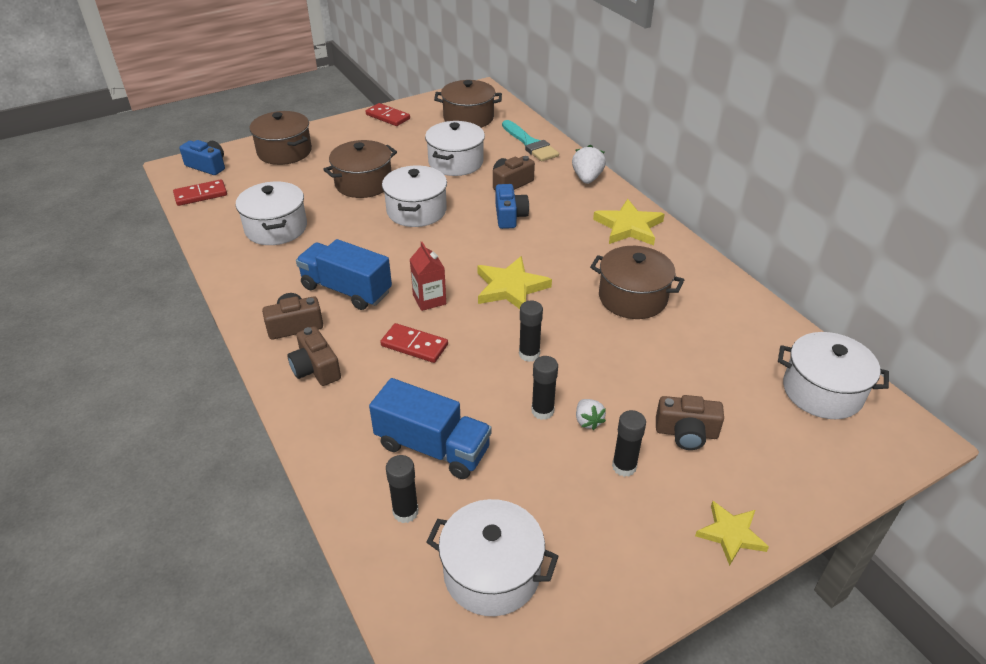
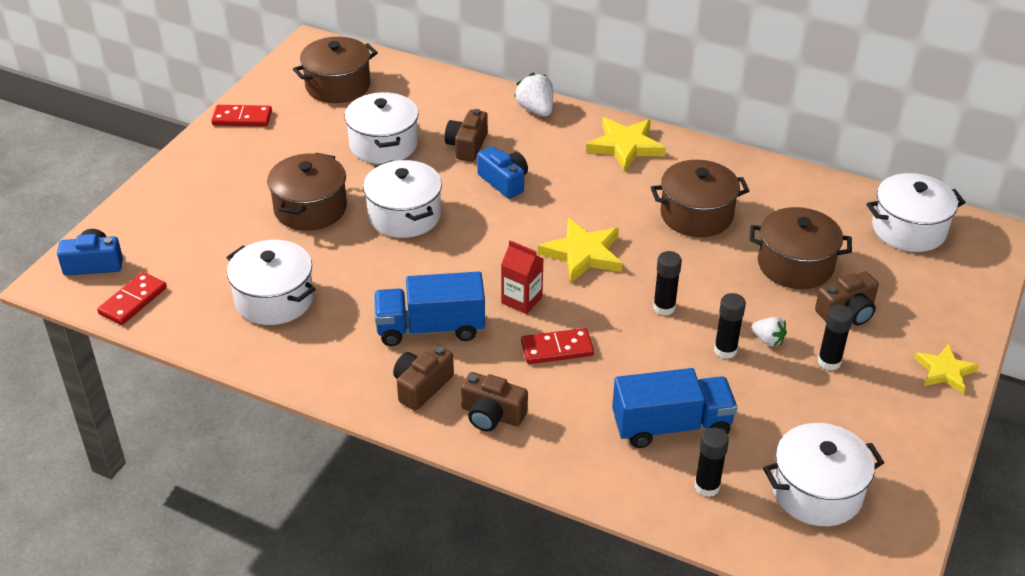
camera: 35 degrees left, 0 degrees up
(284, 152) = (169, 208): brown pot -> brown pot (795, 265)
(530, 144) = (438, 92): turquoise brush -> none

